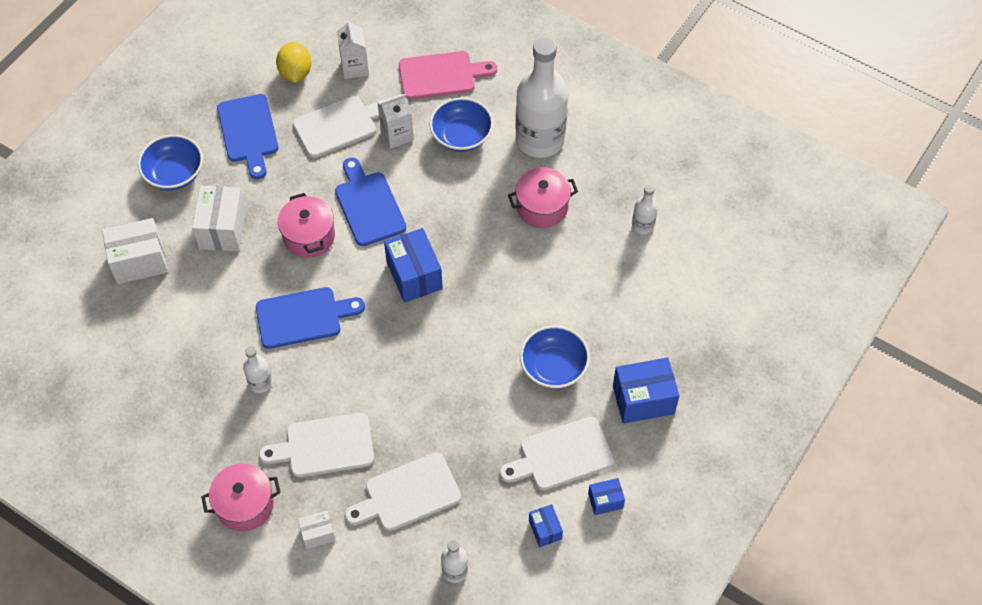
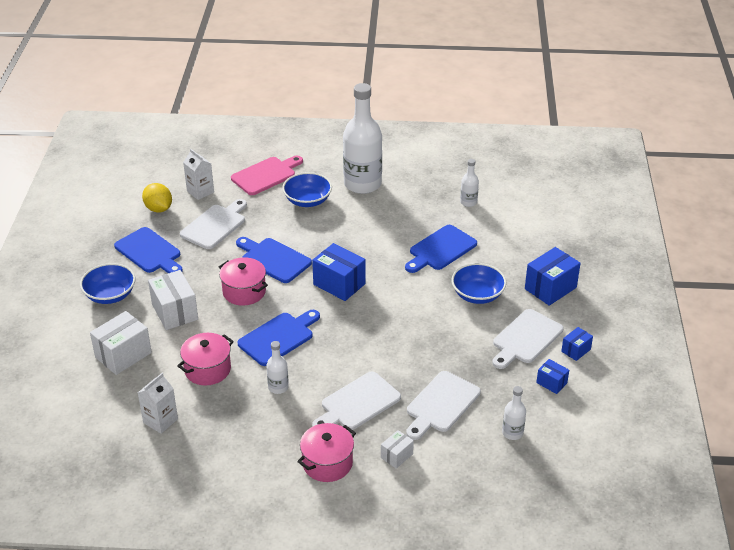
camera: 30 degrees left, 20 degrees down
(397, 135) = (261, 216): white carton -> white carton (160, 421)
(542, 207) = (394, 217): pink pot -> pink pot (207, 369)
(559, 280) = (440, 249): none -> blue cutting board

